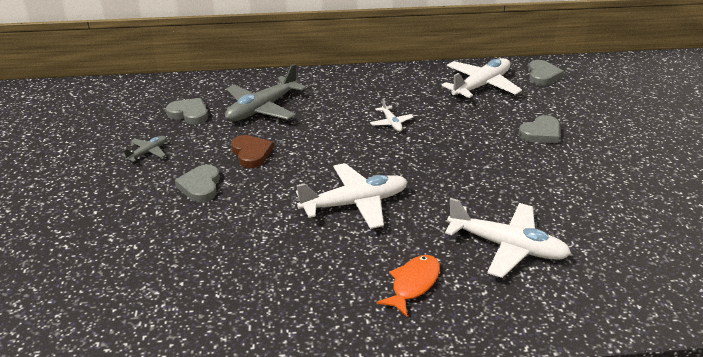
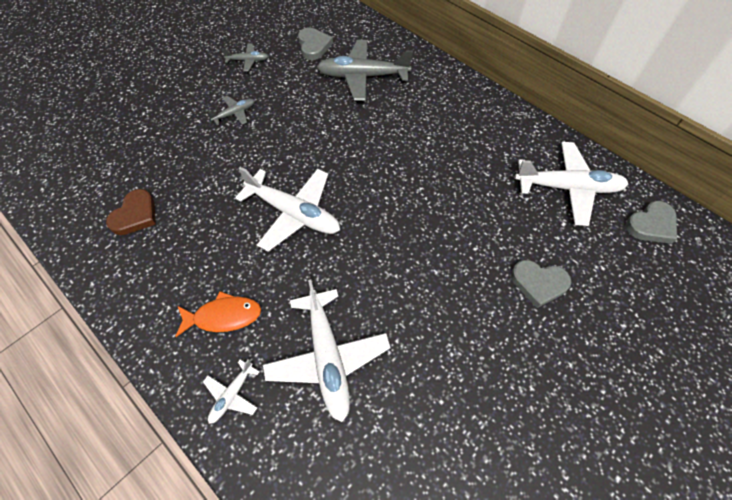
camera: 50 degrees right, 25 degrees up
(200, 186) = (235, 113): grey heart -> grey plane
(251, 153) = (299, 111): brown heart -> brown heart (135, 215)
(391, 123) = (430, 164): white plane -> white plane (232, 395)

